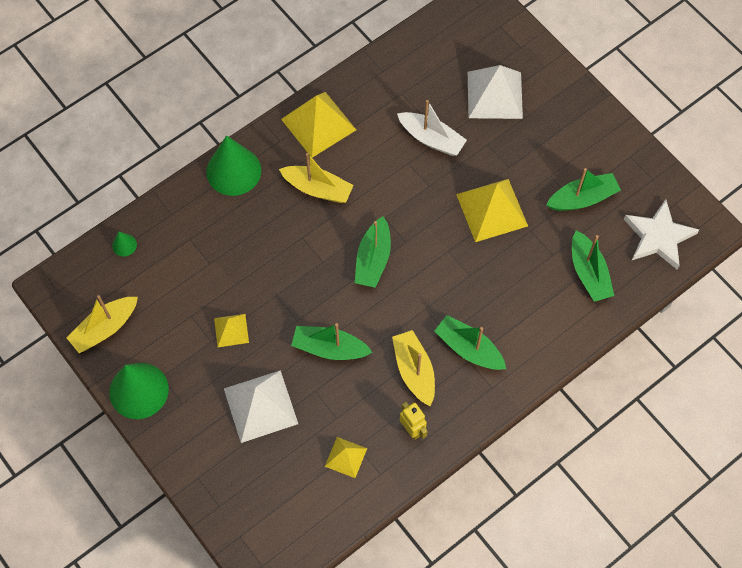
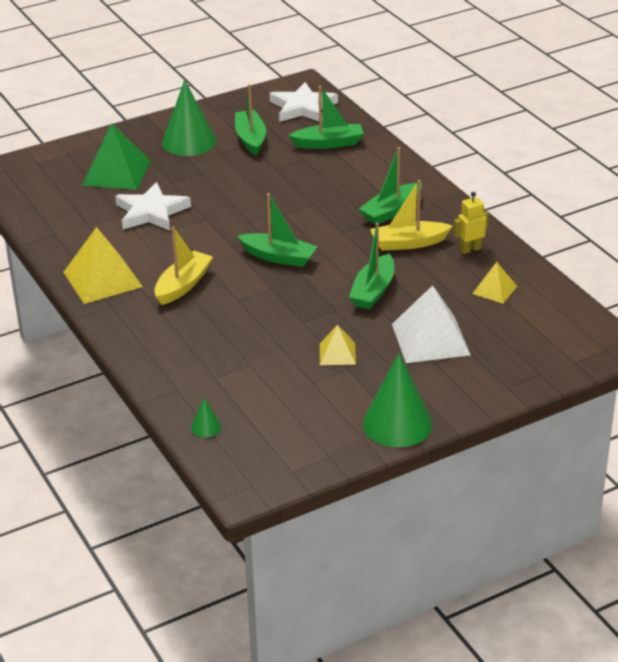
camera: 80 degrees left, 30 degrees down
(105, 328) = (312, 447): yellow boat -> none
(233, 171) = (137, 340): green cone -> green cone (189, 142)
(431, 139) = (151, 212): white boat -> white star
(492, 210) = (245, 186): yellow pyramid -> none
(495, 95) = (116, 172): white pyramid -> green pyramid

